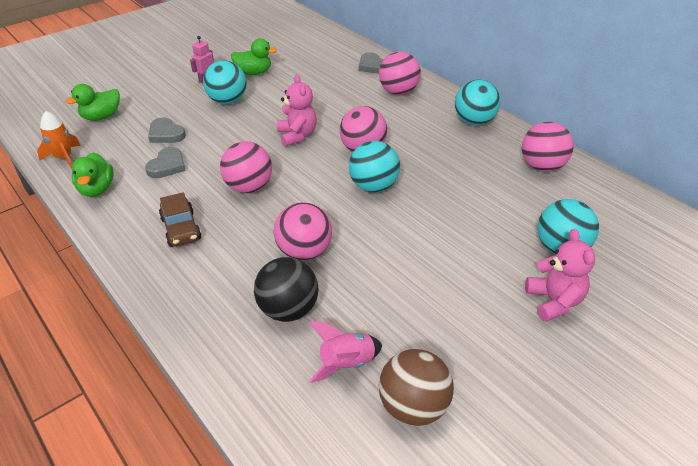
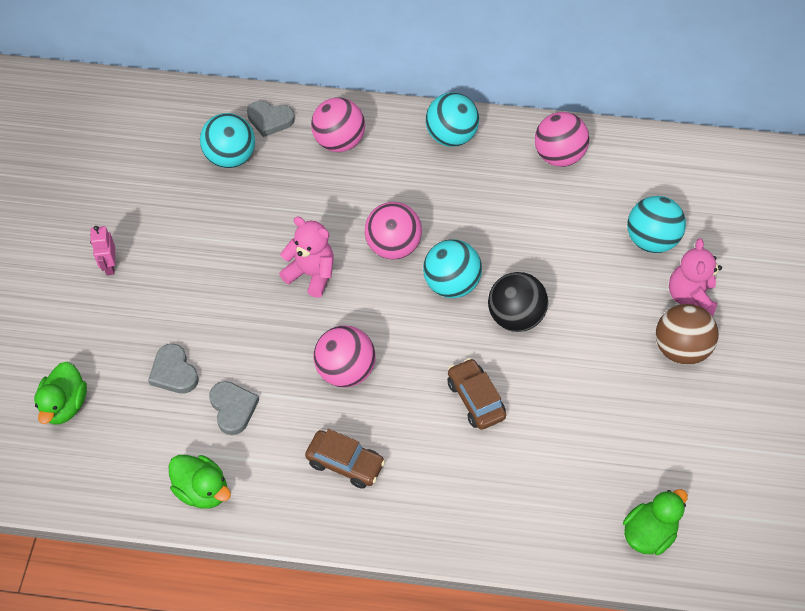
camera: 45 degrees left, 15 degrees up
(64, 158) = (108, 485): orange rocket -> none
(166, 134) = (174, 372): grey heart -> grey heart turned 60 degrees clockwise
(227, 101) = (178, 280): turquoise ball -> turquoise ball (230, 158)
(254, 72) = (151, 217): green duck -> green duck (648, 533)
(288, 310) = (527, 461): black ball -> black ball (514, 317)
(304, 252) = (475, 399): pink ball -> brown car
(346, 363) = (616, 468): pink rocket -> none
(413, 407) = (689, 461): brown ball -> brown ball (679, 349)
(554, 301) = (690, 297): pink teddy bear -> pink teddy bear turned 120 degrees counterclockwise

